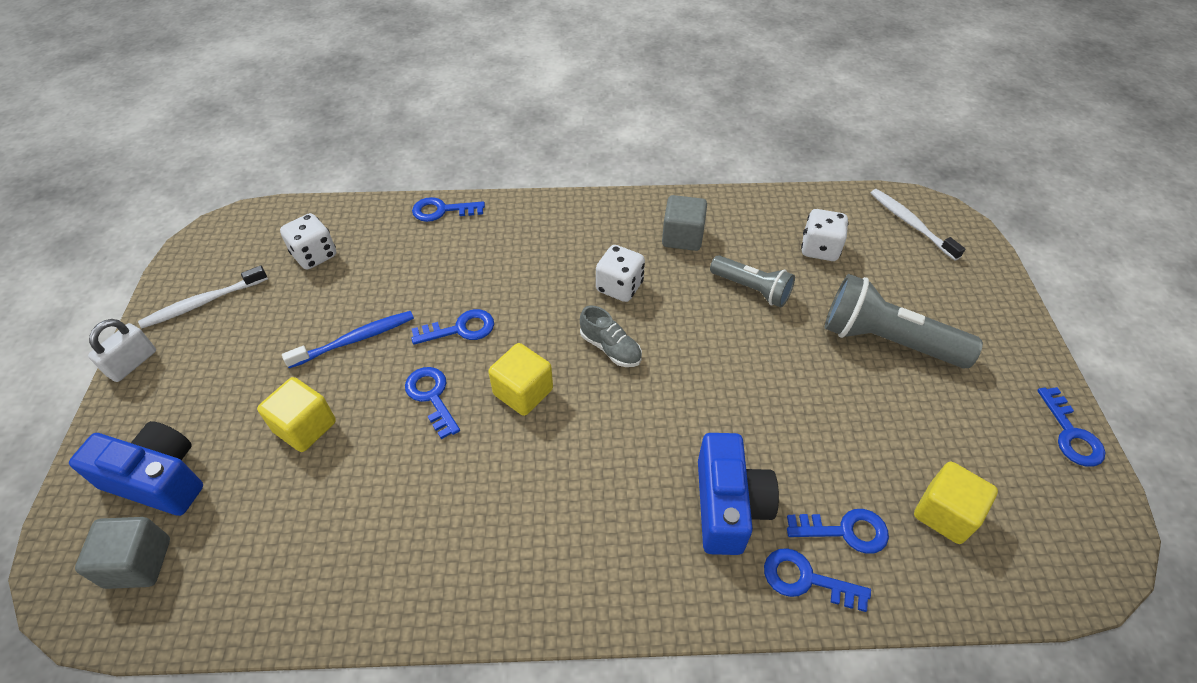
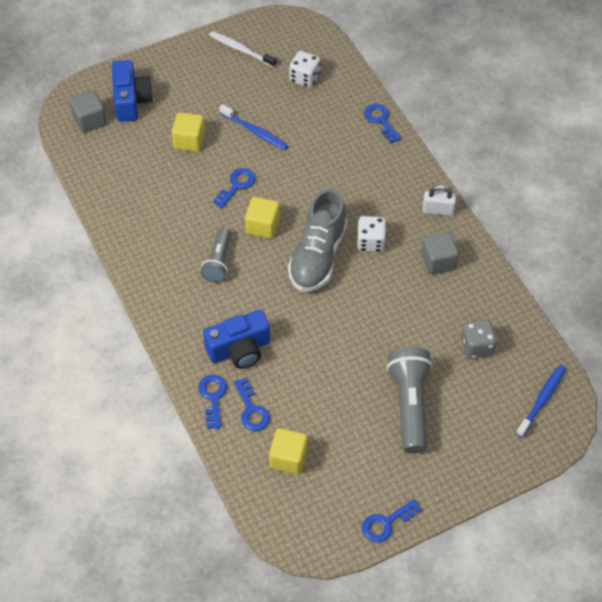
camera: 65 degrees right, 5 degrees up
(132, 363) = (187, 46): white padlock -> white padlock (438, 210)
(460, 329) = (290, 176): blue key -> none
(610, 348) = (318, 256): grey shoe -> grey shoe, size x2.07
(751, 289) = (412, 316): grey flashlight -> grey flashlight (218, 261)
(819, 249) = (477, 346): white dice -> grey dice
(911, 223) = (542, 400): white toothbrush -> blue toothbrush

